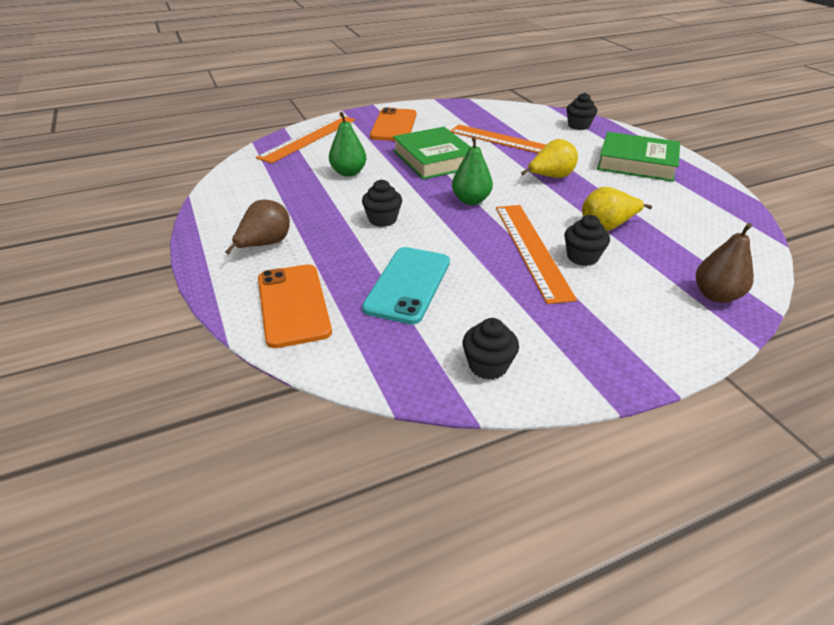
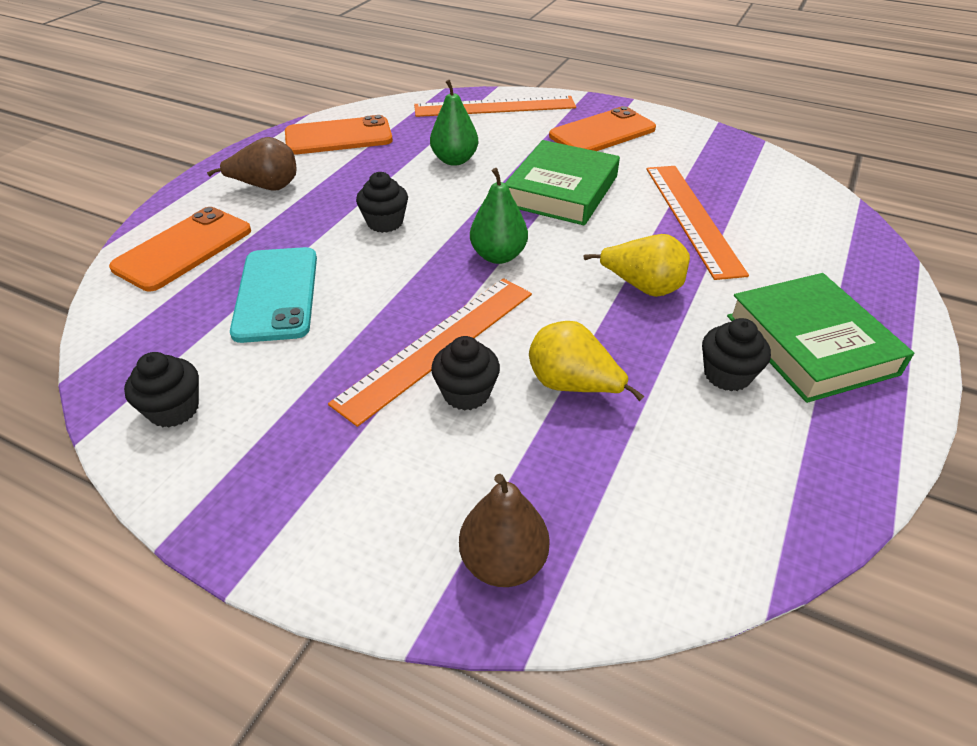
camera: 50 degrees right, 5 degrees up
(246, 196) = (338, 137): none -> orange phone
(408, 284) = (276, 294): turquoise phone -> turquoise phone turned 75 degrees counterclockwise
(578, 126) = (842, 248): black cupcake -> black cupcake (727, 375)

